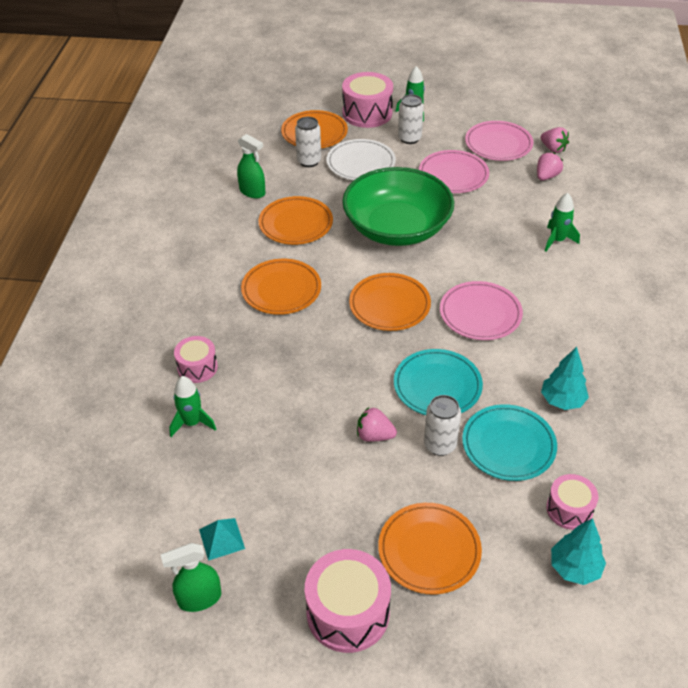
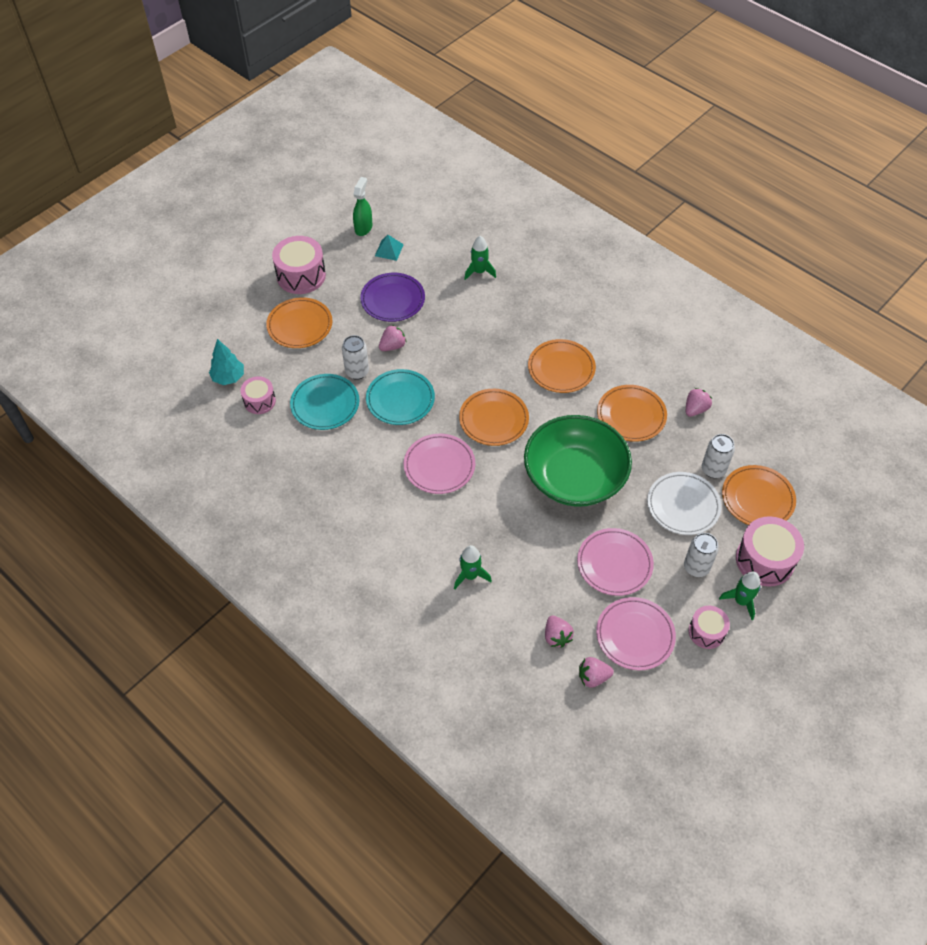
camera: 125 degrees right, 10 degrees up
(197, 367) = (523, 293): pink drum -> pink drum (706, 632)
(252, 192) = (695, 409): green spray bottle -> pink strawberry
(305, 479) = (393, 299): none -> purple plate
(562, 401) = (328, 455): turquoise tree -> none

